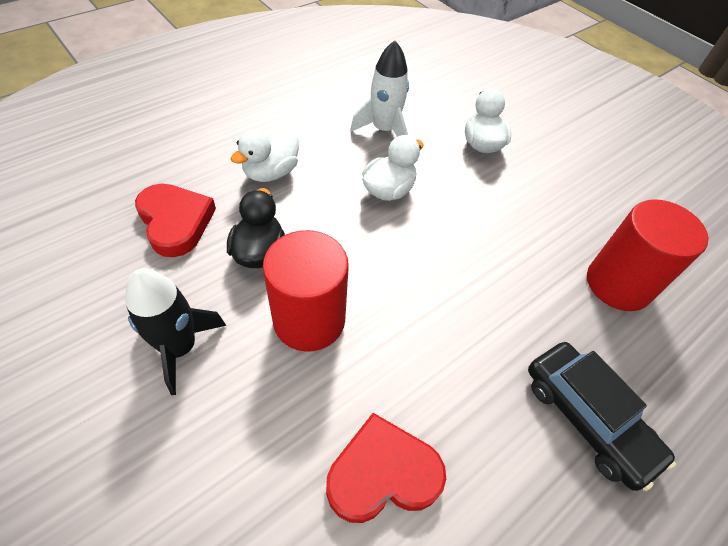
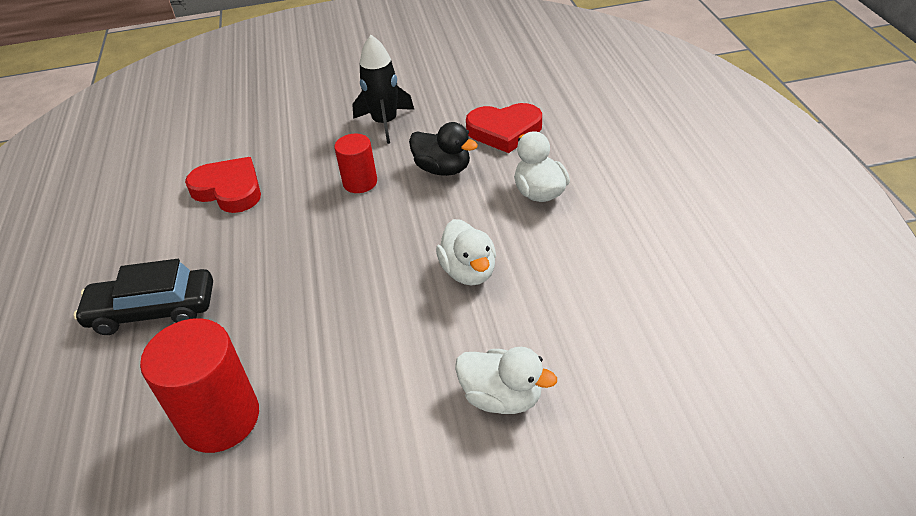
camera: 125 degrees right, 10 degrees down
(309, 320) = (360, 182): red cylinder -> red cylinder, size x0.59
(382, 473) = (229, 189): red heart -> red heart turned 75 degrees counterclockwise
(384, 130) = (574, 301): white rocket -> none

